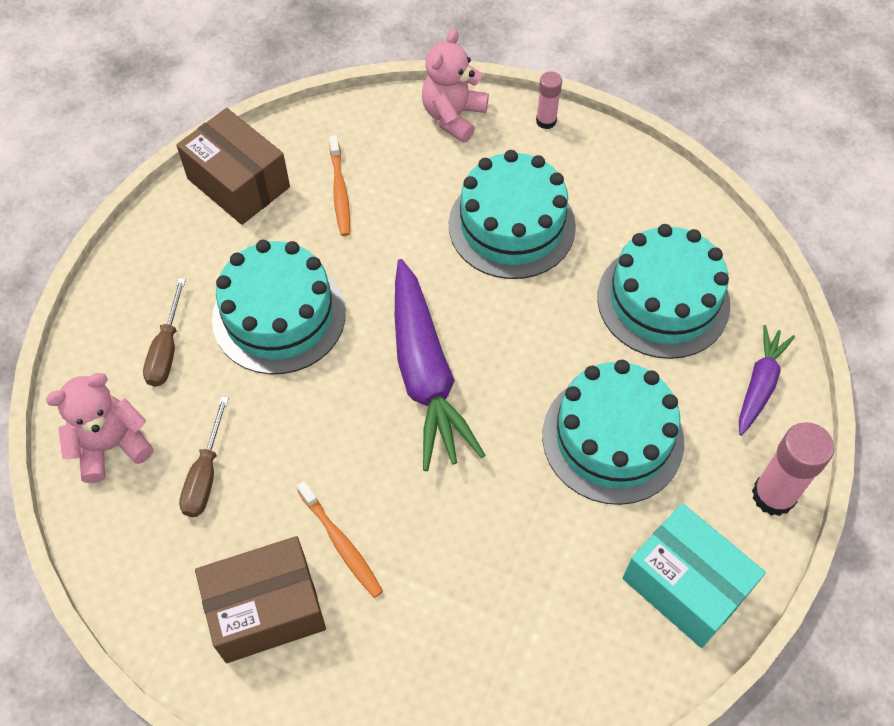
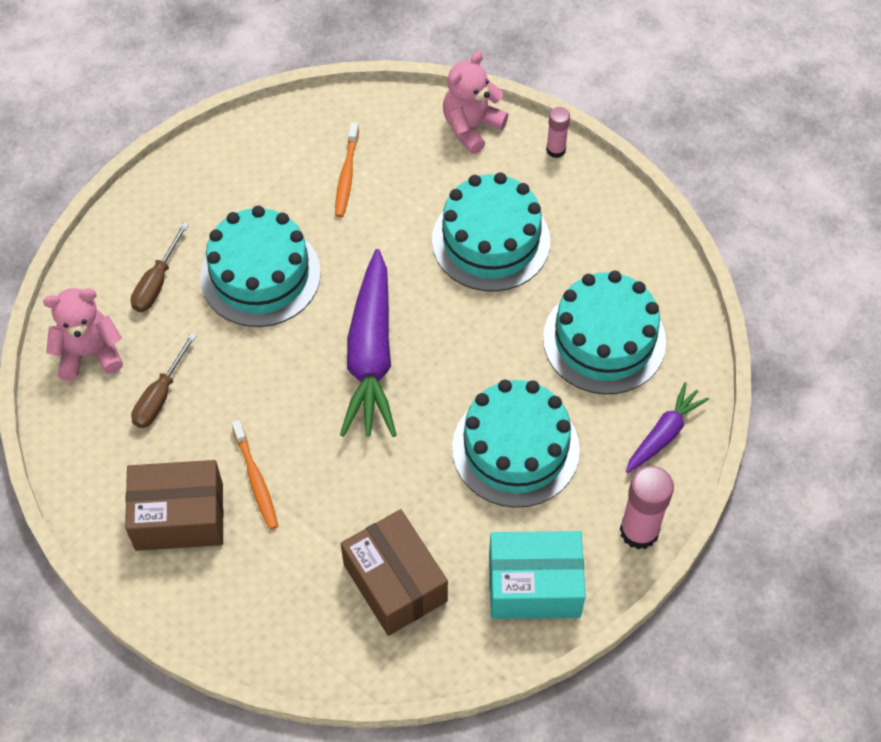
camera: 15 degrees right, 0 degrees up
(238, 183) = (259, 147): brown box -> brown box (395, 582)
(685, 585) = (534, 585): turquoise box -> turquoise box turned 60 degrees counterclockwise

